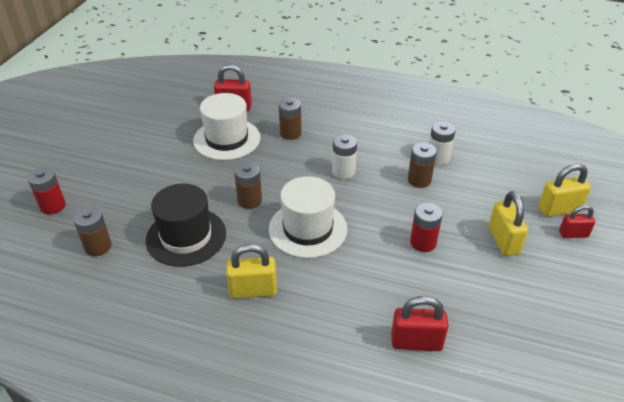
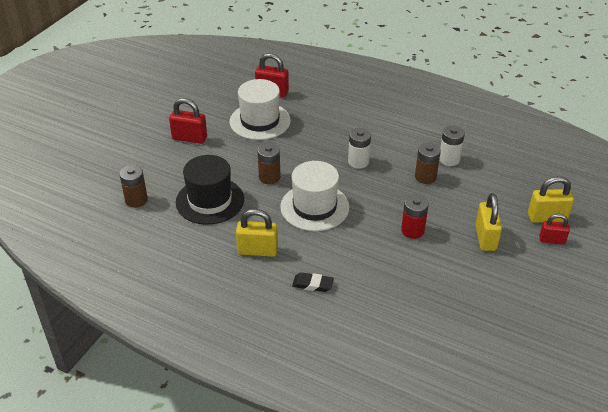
camera: 10 degrees right, 0 degrees up
(53, 206) = (103, 162): red battery -> none
(290, 133) = (318, 122): brown battery -> none
(327, 325) = (312, 284): none -> black eraser
(416, 342) = (383, 307): red padlock -> red padlock (189, 138)

